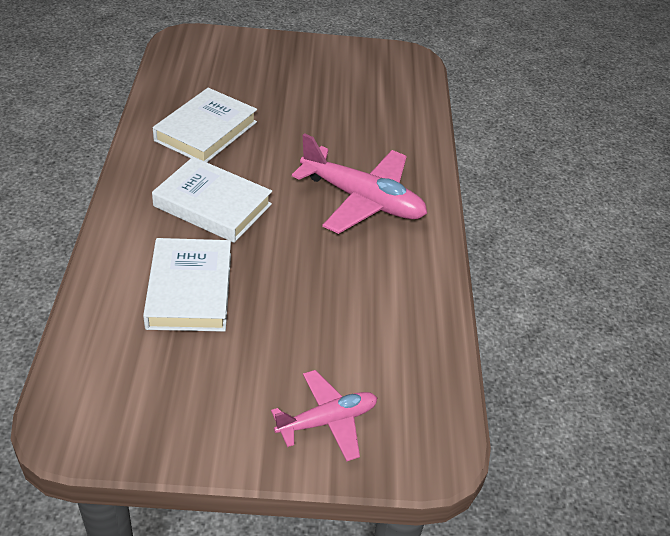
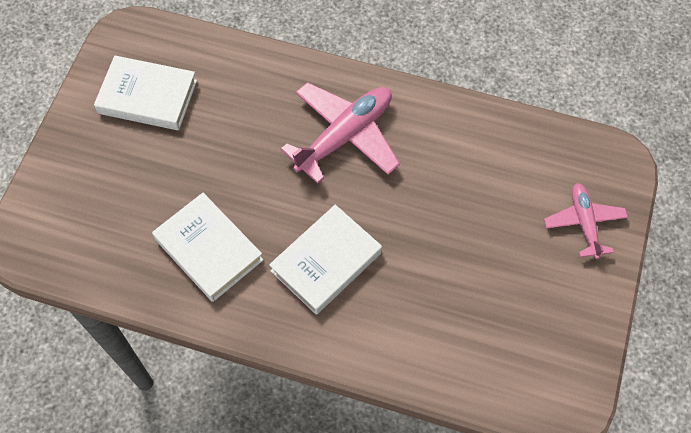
camera: 70 degrees left, 20 degrees up
(189, 290) = (434, 298): white book -> white book (147, 97)

